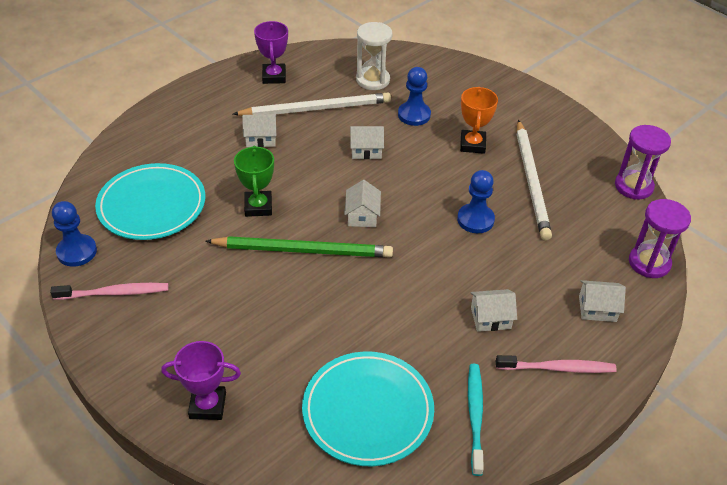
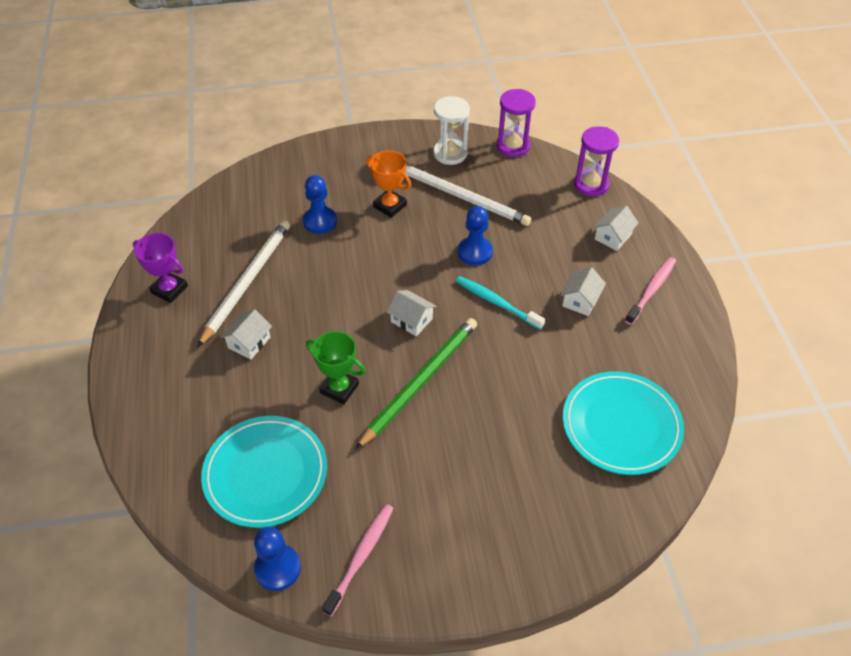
camera: 55 degrees left, 5 degrees up
(208, 405) = (547, 537): purple trophy -> none
(366, 150) = (334, 276): white house -> none
(373, 80) = (247, 223): white hourglass -> white hourglass (450, 153)
(475, 416) = (665, 361): turquoise toothbrush -> turquoise toothbrush (496, 302)

